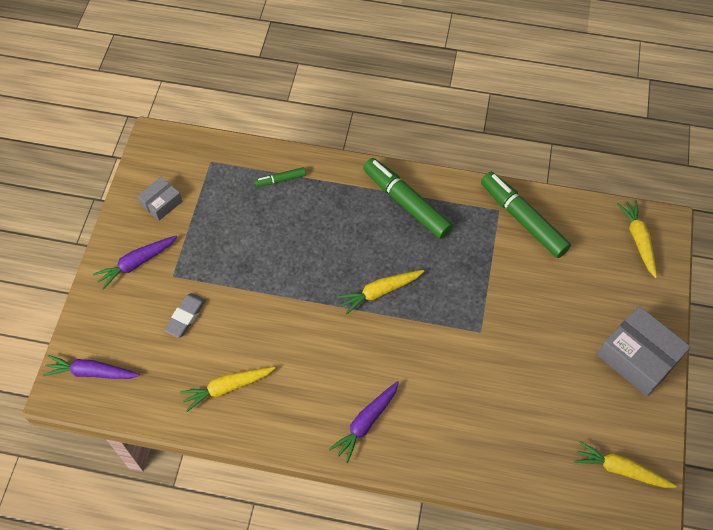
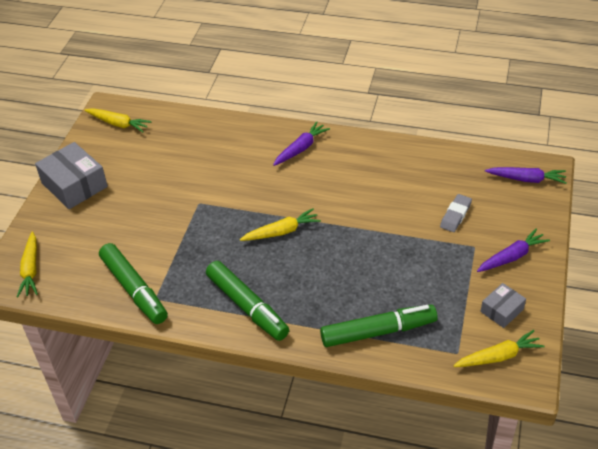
camera: 175 degrees left, 15 degrees down
(227, 388) = (411, 169): yellow carrot -> yellow carrot (498, 356)
(280, 180) = (378, 331): green marker -> green marker, size x2.12

